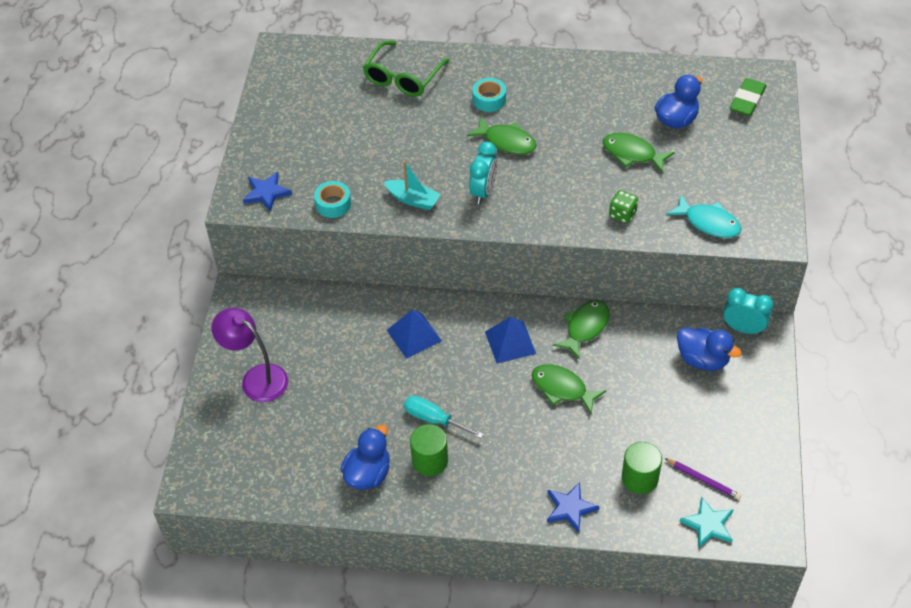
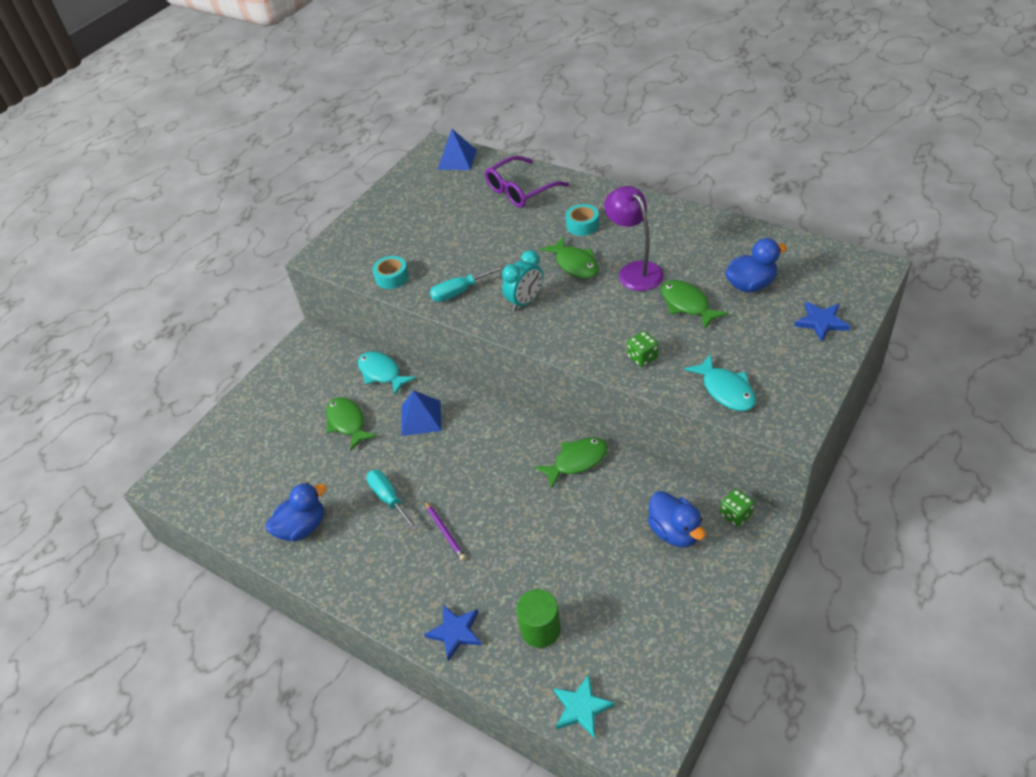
camera: 30 degrees right, 5 degrees down
(256, 378) = (273, 412): purple lamp -> purple lamp (635, 271)
(266, 193) = (346, 254): blue star -> blue star (821, 322)
(344, 304) = (382, 373): none -> turquoise fish
(403, 77) = (520, 190): green glasses -> purple glasses
(413, 199) = (460, 291): turquoise boat -> turquoise screwdriver
(430, 460) = (361, 535): green cylinder -> none
(510, 342) = (499, 452): blue pyramid -> blue pyramid (457, 159)
(562, 388) = (520, 511): green fish -> green fish (347, 423)
(703, 480) = (604, 657): purple pencil -> purple pencil (445, 532)
(743, 328) = (735, 515): turquoise clock -> green dice
(747, 100) = (837, 285): green eraser -> none

